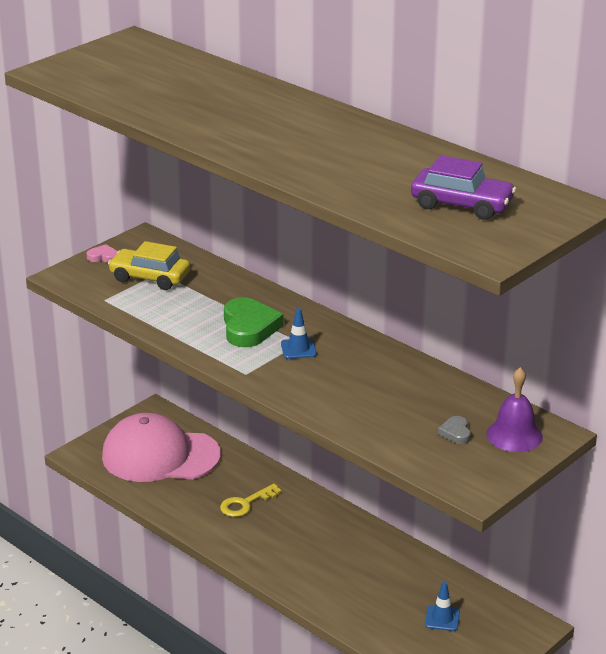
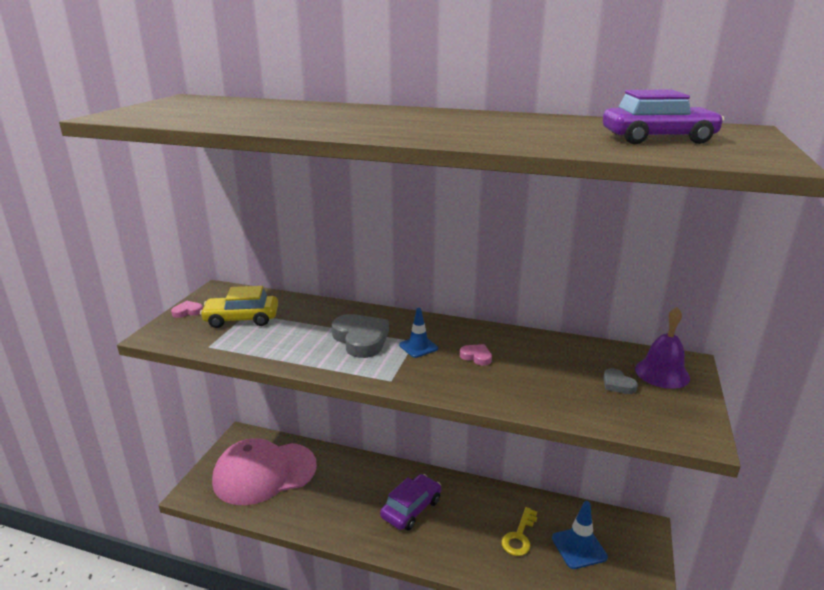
camera: 25 degrees left, 5 degrees down
(245, 504) = (358, 494): yellow key -> yellow key (519, 536)
(249, 327) = (361, 339): green heart -> grey heart
(292, 532) = (411, 508): none -> purple car
(346, 373) = (476, 357): none -> pink heart
(442, 618) = (579, 547): blue traffic cone -> blue traffic cone, size x1.51

